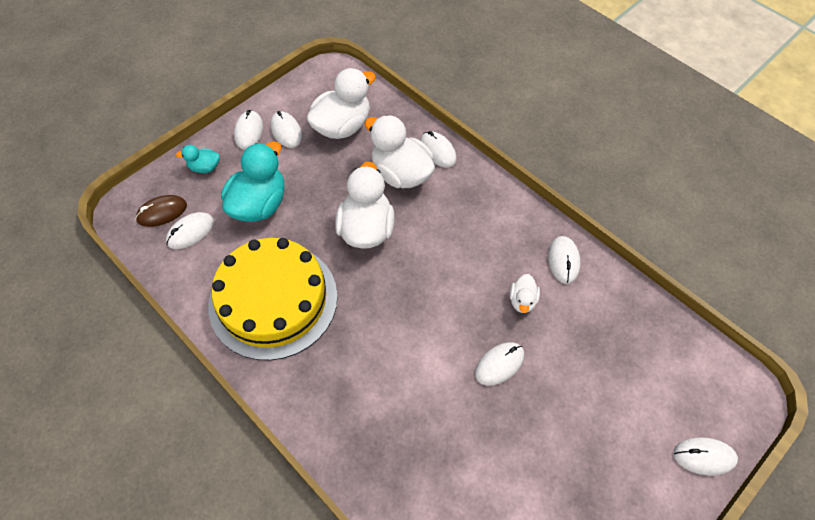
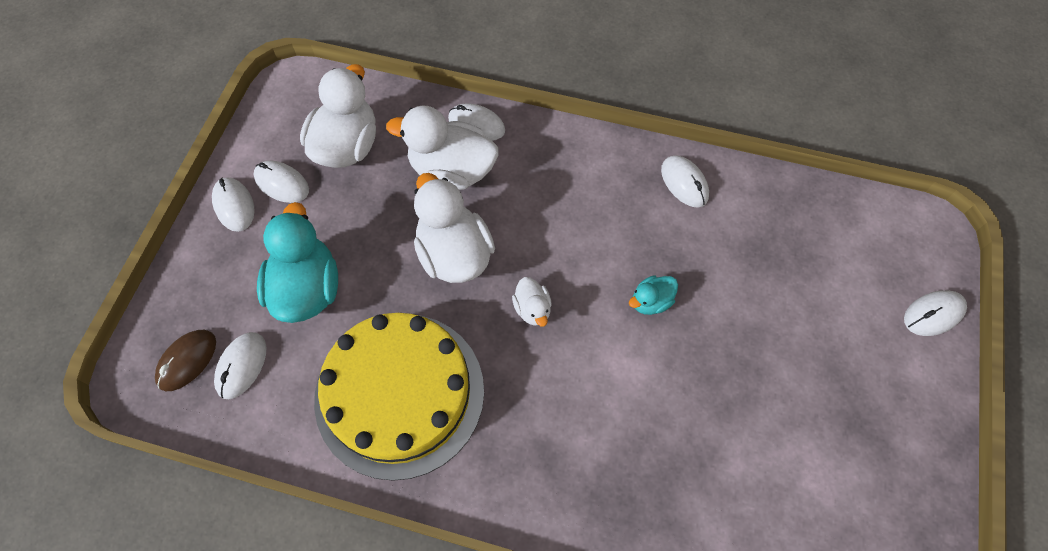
camera: 30 degrees left, 5 degrees up
(205, 167) = (206, 277): turquoise duck -> turquoise duck (651, 302)
(499, 364) = (691, 329): white mouse -> none
(522, 301) = (671, 248): white duck -> white duck (532, 309)

